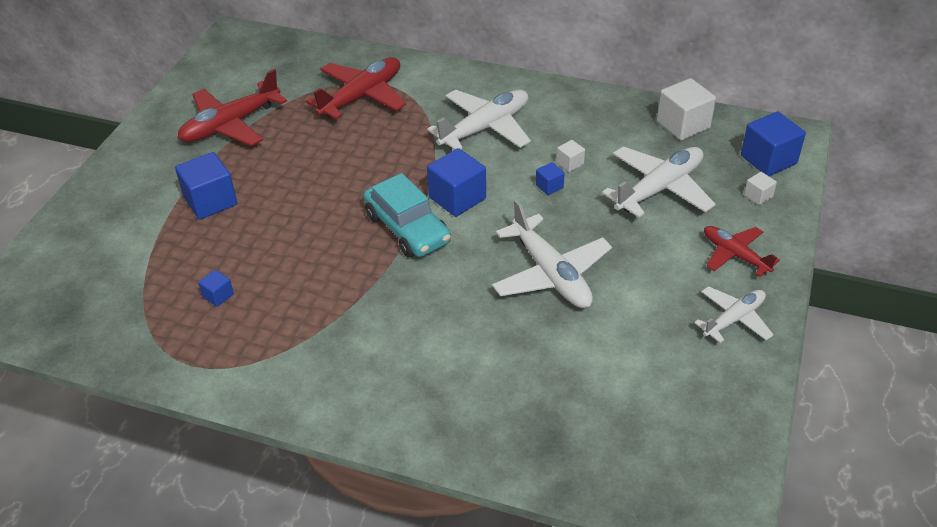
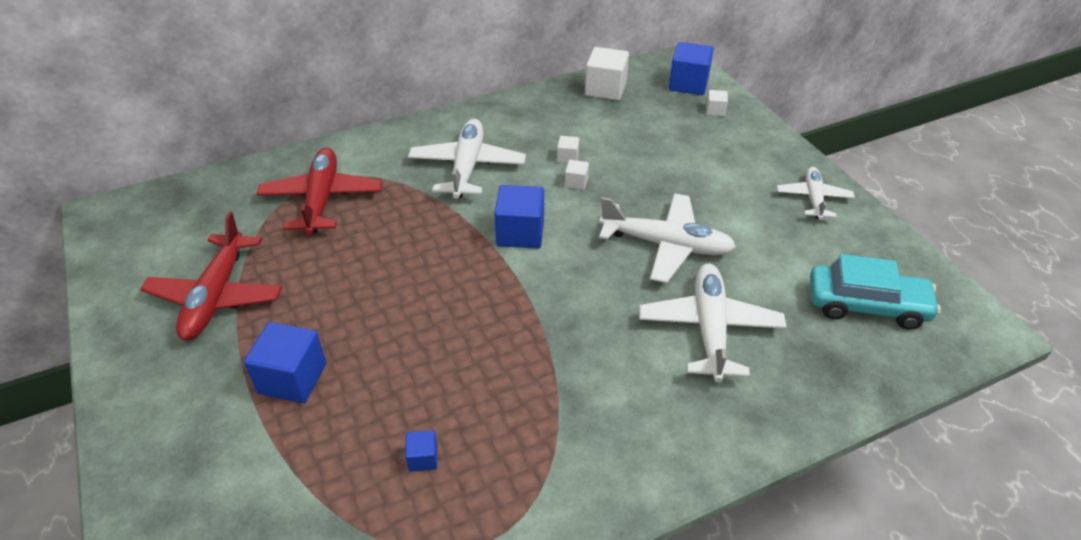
camera: 45 degrees left, 0 degrees up
(407, 228) = (514, 282): turquoise car -> turquoise car (866, 305)
(549, 186) = (576, 182): blue cube -> white cube
(659, 189) = (651, 140): white plane -> white plane (709, 328)
(735, 255) = (756, 156): red plane -> none

